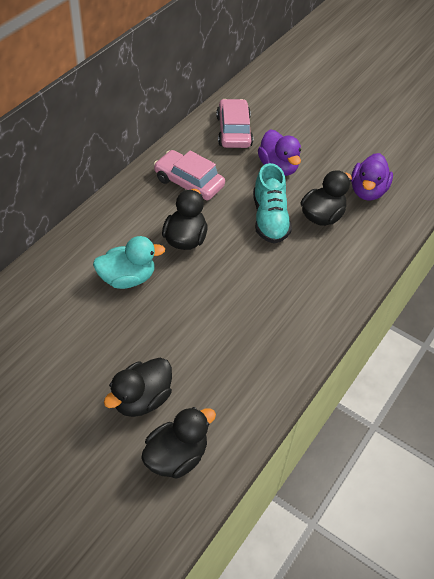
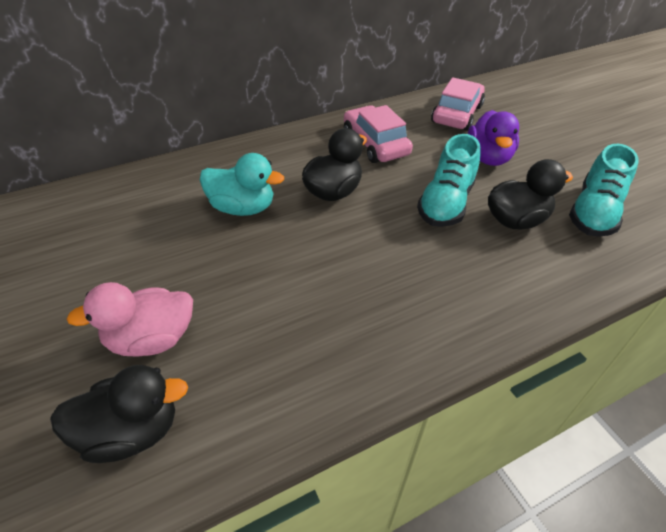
camera: 30 degrees right, 5 degrees down
(141, 399) = (151, 339): black duck -> pink duck
(367, 191) = (594, 212): purple duck -> turquoise shoe

